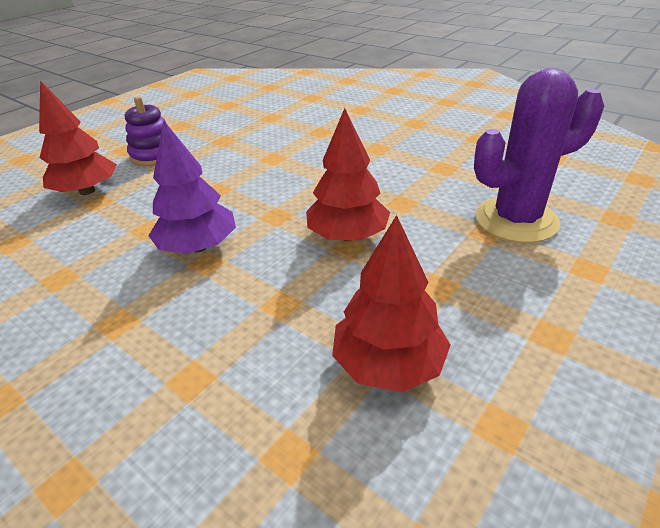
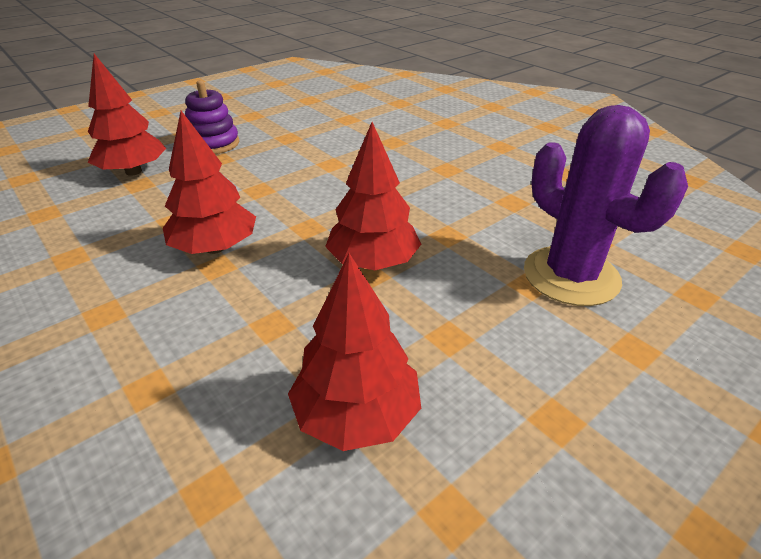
camera: 10 degrees right, 0 degrees up
(198, 247) = (215, 248): purple tree -> red tree
(516, 220) = (571, 276): purple cactus -> purple cactus turned 60 degrees clockwise

